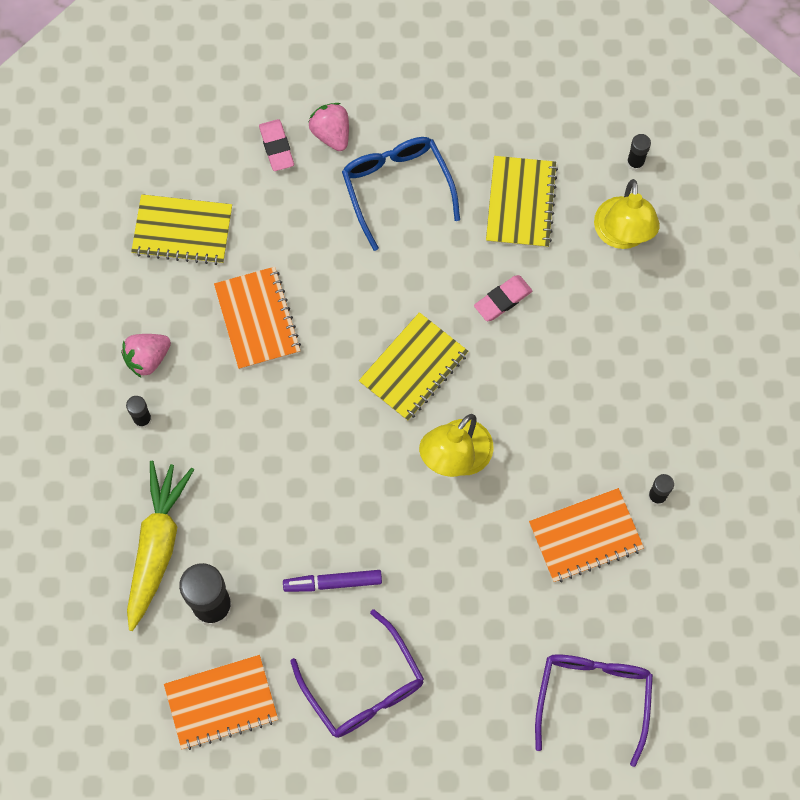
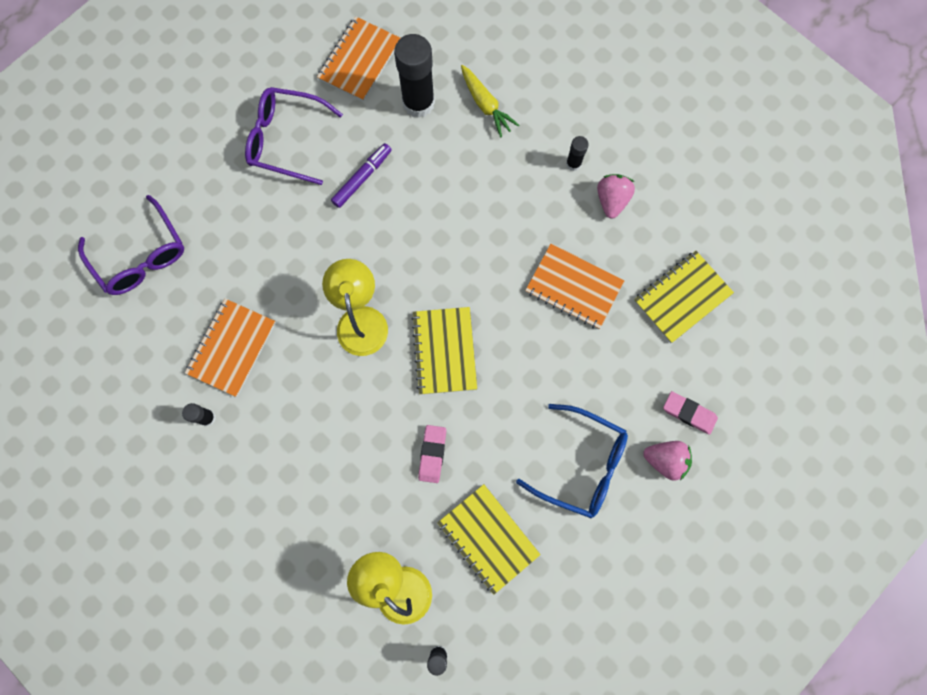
camera: 135 degrees right, 5 degrees up
(157, 545) = (486, 105): yellow carrot -> yellow carrot, size x0.63

